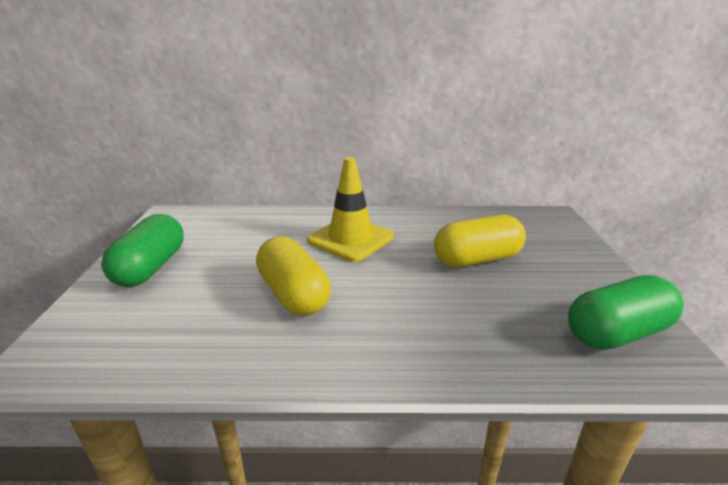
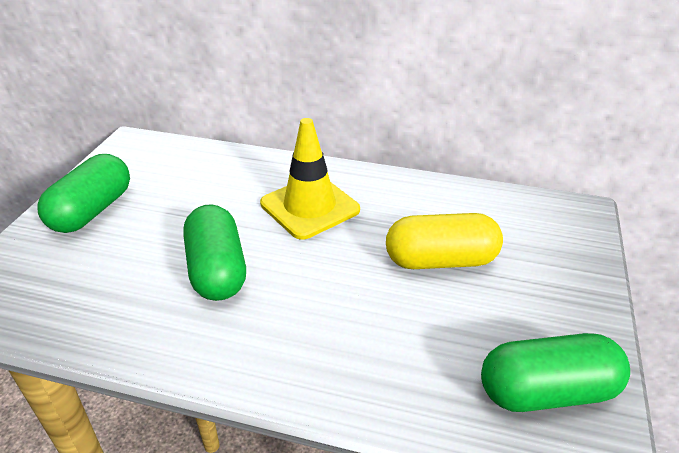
camera: 15 degrees right, 10 degrees up
(293, 294) = (217, 270): yellow capsule -> green capsule

